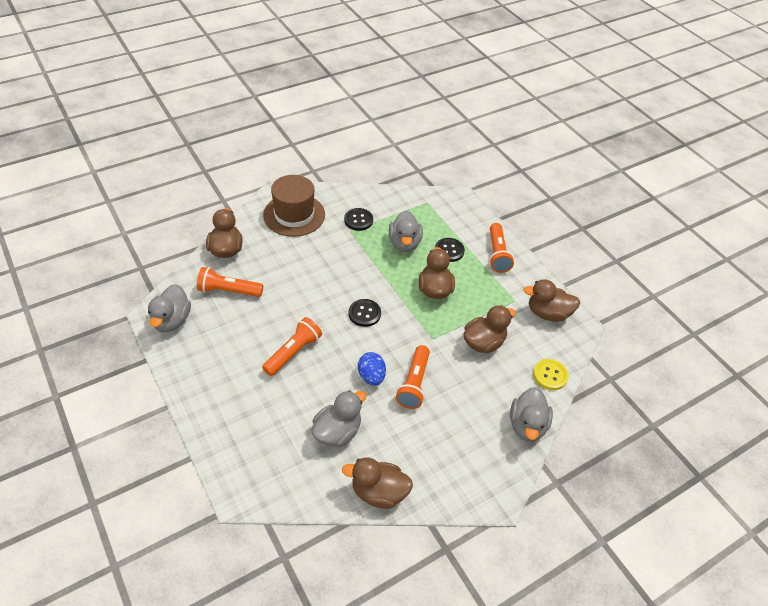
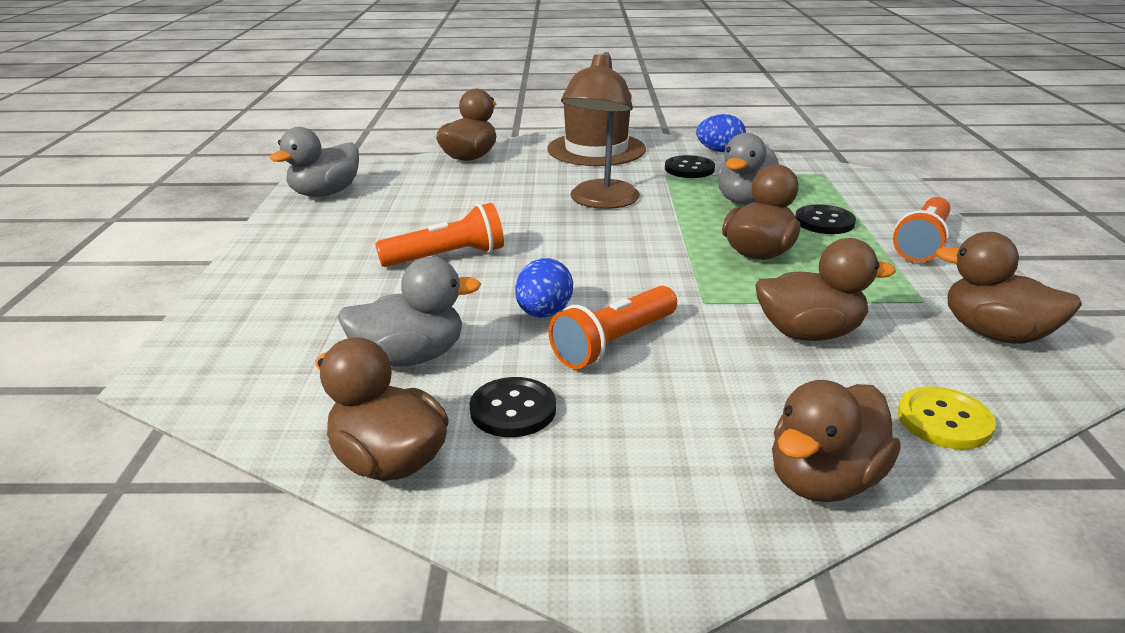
camera: 35 degrees right, 20 degrees down
(228, 291) = (429, 187): orange flashlight -> none
(334, 271) = (600, 202): none -> brown lamp
(363, 194) = (719, 151): none -> blue egg
(364, 313) = (606, 248): black button -> black button (513, 410)
(527, 425) = (824, 480): grey duck -> brown duck

